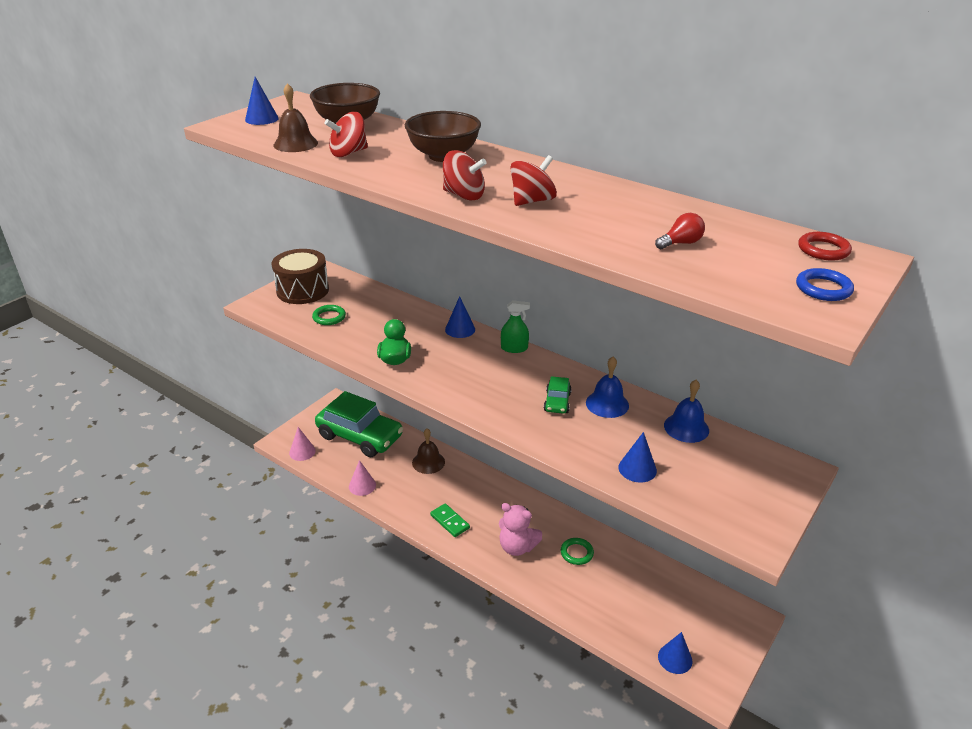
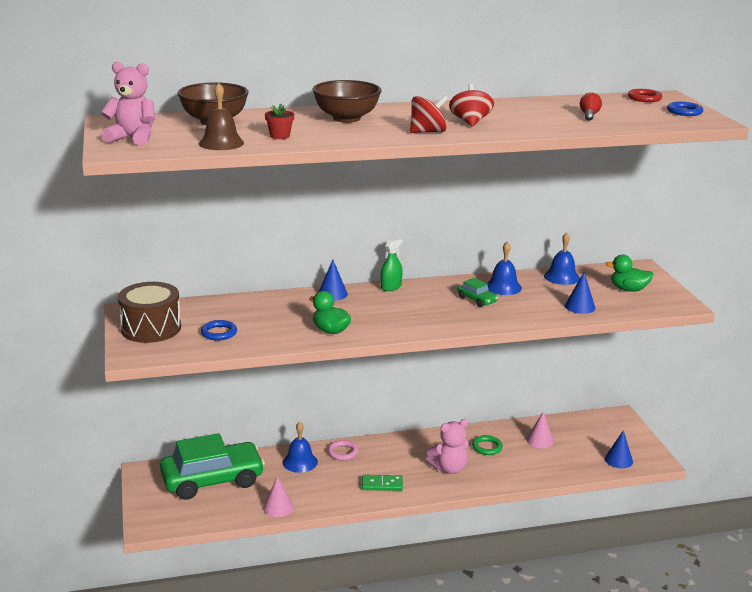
camera: 50 degrees left, 10 degrees down
(261, 119) = (133, 138): blue cone -> pink teddy bear
(302, 452) = (182, 520): pink cone -> pink cone (540, 440)
(329, 317) = (219, 333): green ring -> blue ring
(348, 153) = (280, 136): red spinning top -> red flower pot
(428, 462) = (300, 462): brown bell -> blue bell
(466, 476) = (342, 452): none -> pink ring
(730, 484) = (628, 289): none -> green duck

